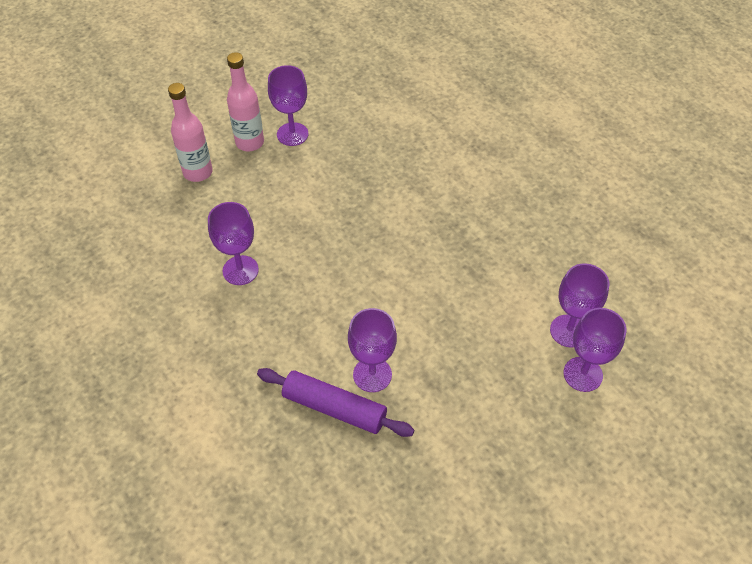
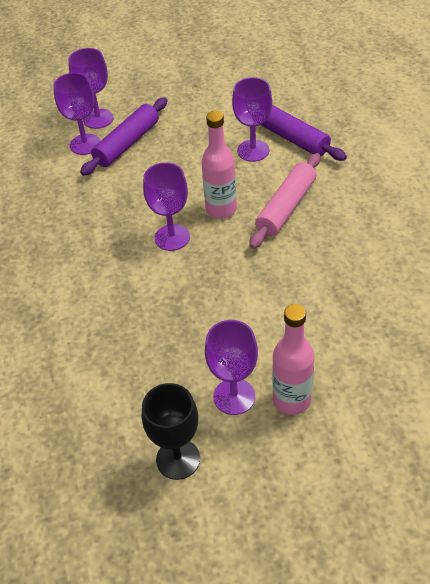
camera: 155 degrees left, 5 degrees down
(198, 172) = (366, 375): pink bottle -> pink bottle (221, 209)
(240, 270) = (340, 252): purple goblet -> purple goblet (172, 237)
(308, 306) = (286, 207): none -> pink rolling pin
(315, 91) = (178, 459): none -> black goblet
(522, 345) = (127, 144): none -> purple rolling pin

